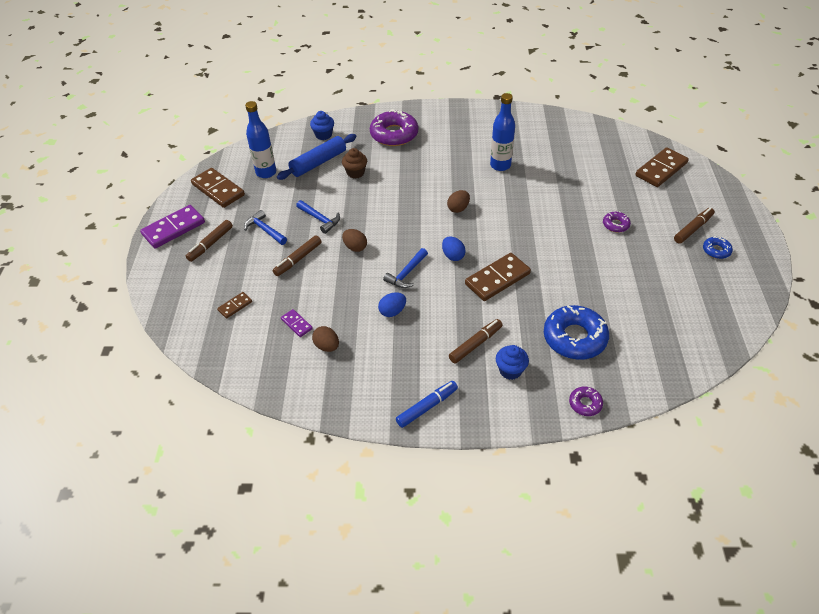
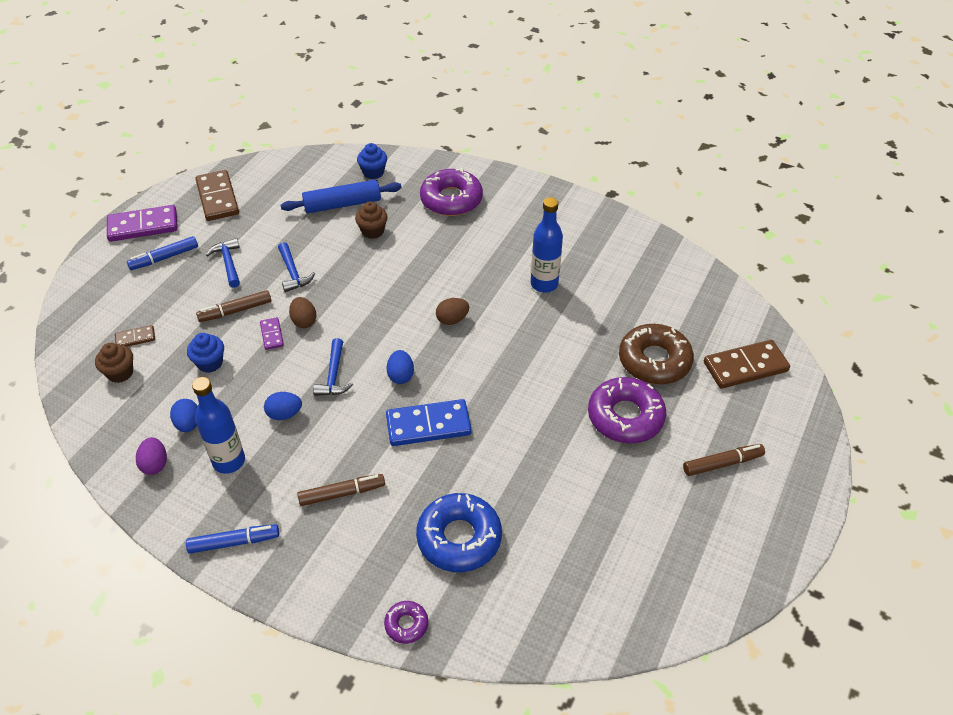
camera: 25 degrees right, 0 degrees up
(210, 244) = (164, 258): brown marker -> blue marker
(243, 334) = (120, 373): none -> brown cupcake
(266, 172) = (280, 196): blue bottle -> blue bottle (229, 461)
(296, 324) = (178, 385): purple domino -> purple domino (272, 335)
(324, 382) = (155, 464): none -> purple egg
(327, 346) = (188, 424): brown egg -> blue egg
(406, 274) = (334, 375): blue hammer -> blue hammer turned 60 degrees counterclockwise
(497, 279) = (428, 425): brown domino -> blue domino
(510, 370) = (355, 543): blue cupcake -> blue cupcake (210, 363)
(606, 186) = (654, 361): none -> brown donut
(615, 225) = (625, 416): purple donut -> purple donut, size x2.07
(716, 250) = (730, 505): blue donut -> none

